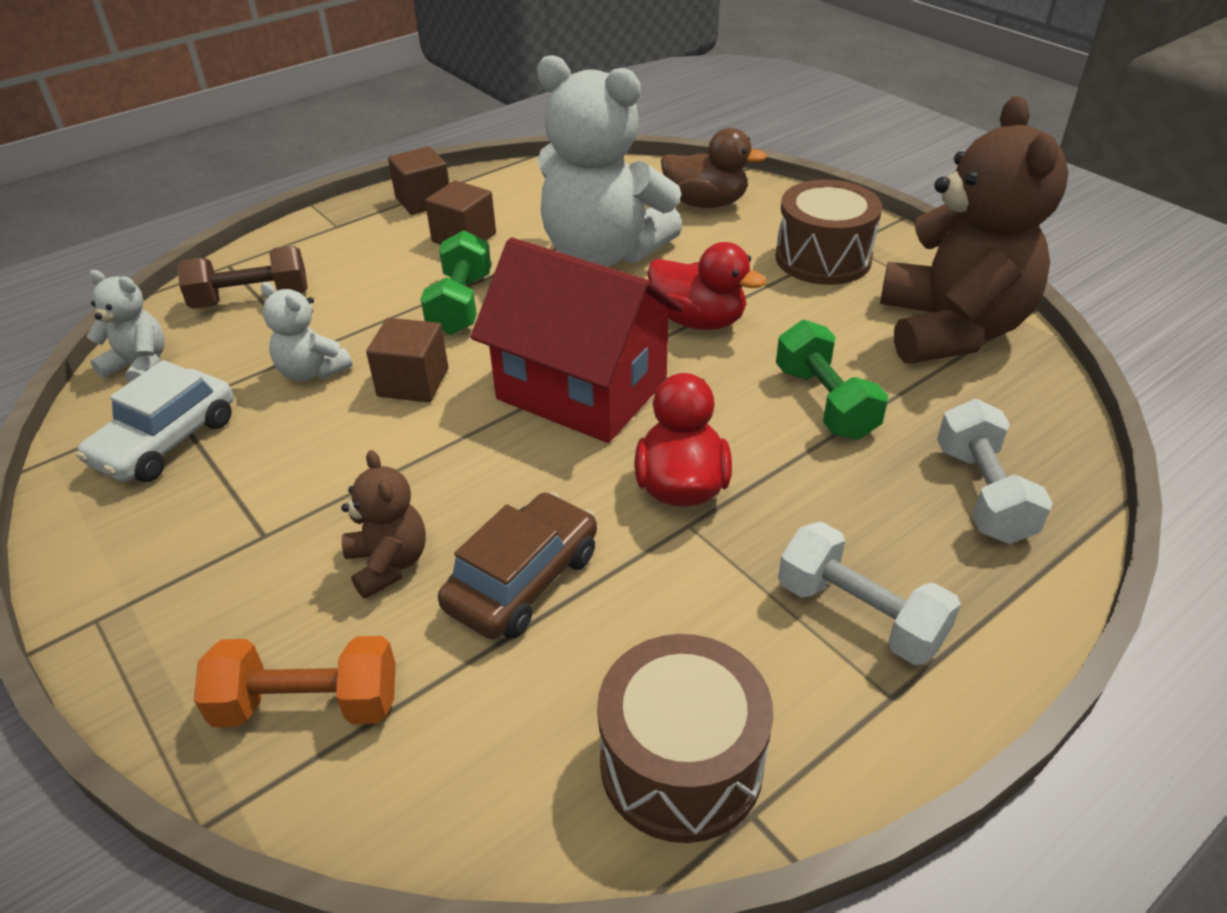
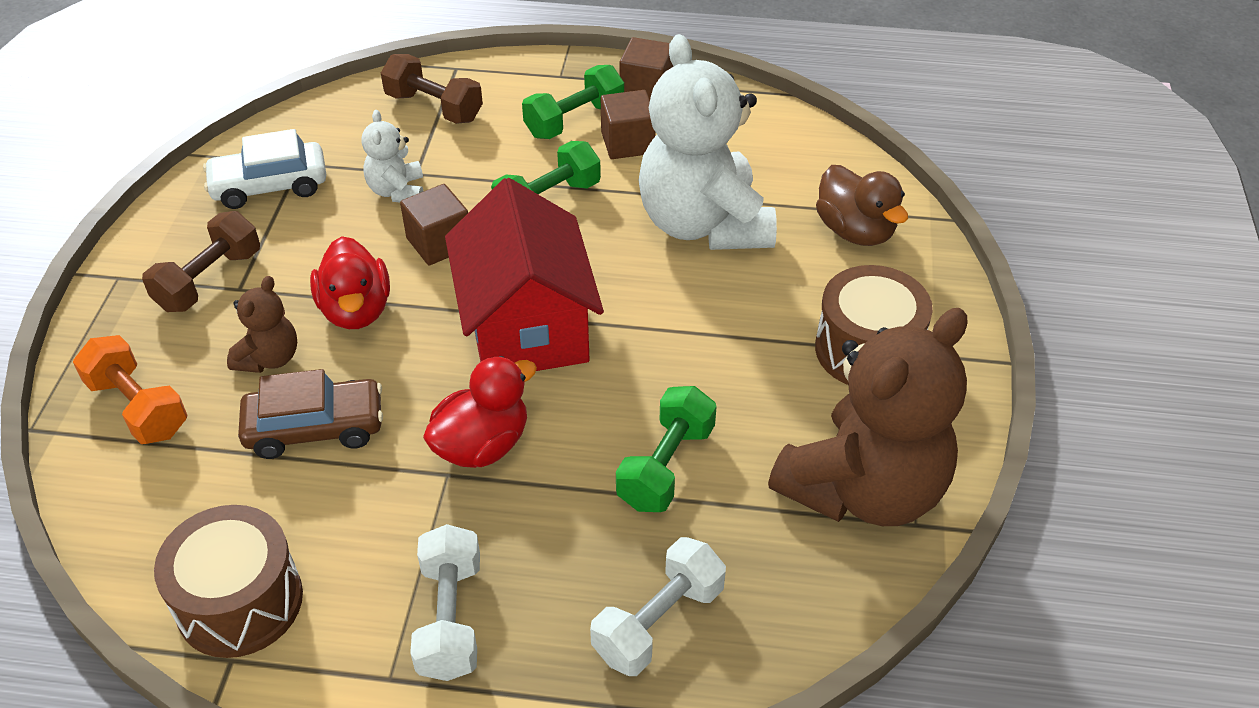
camera: 45 degrees right, 5 degrees up
(140, 366) = (319, 119): white teddy bear -> none
(218, 550) = (209, 280): none -> brown dumbbell
(397, 246) = (574, 121): none -> green dumbbell
(698, 321) = (682, 333): red duck -> red duck (356, 310)

